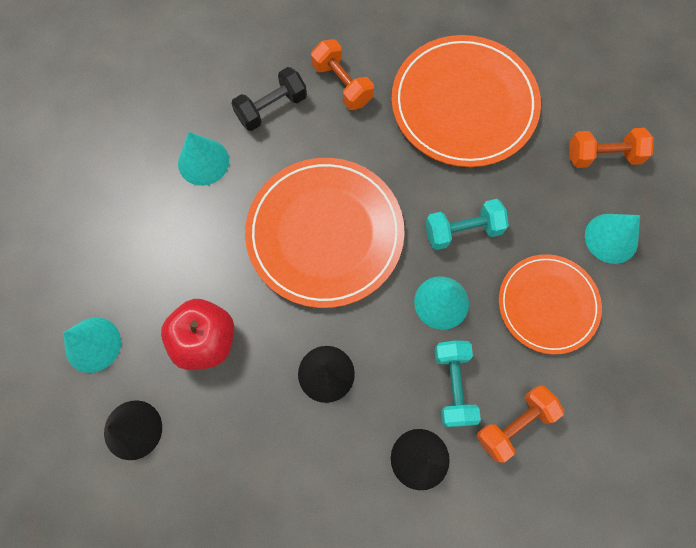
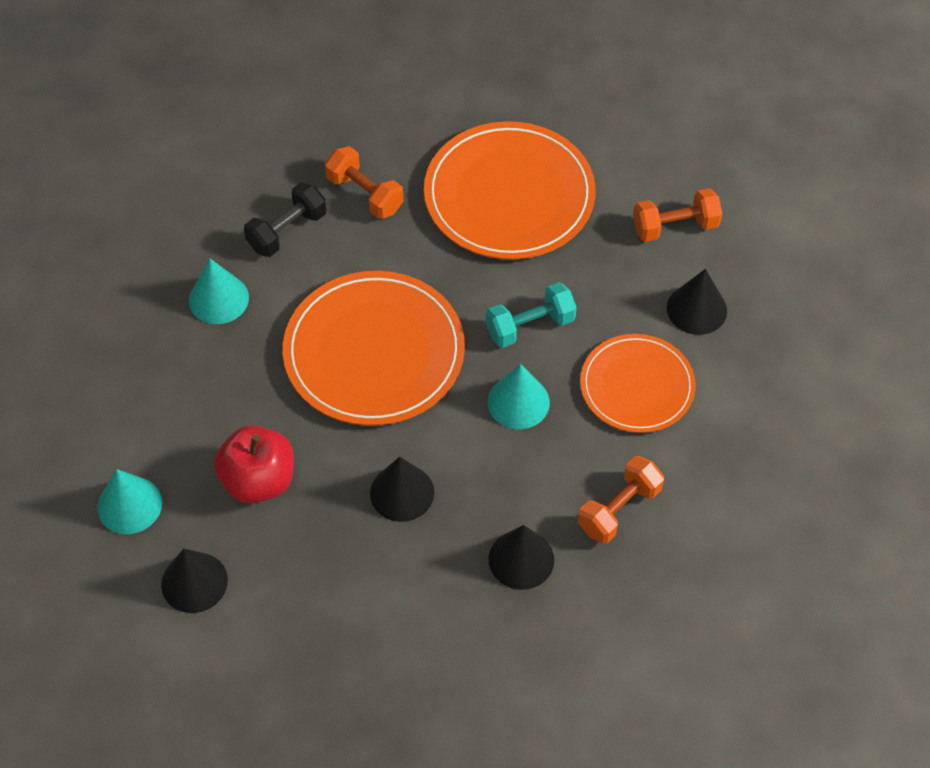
camera: 10 degrees left, 15 degrees down
(453, 385) = (546, 482): turquoise dumbbell -> none
(611, 238) = (696, 309): turquoise cone -> black cone

